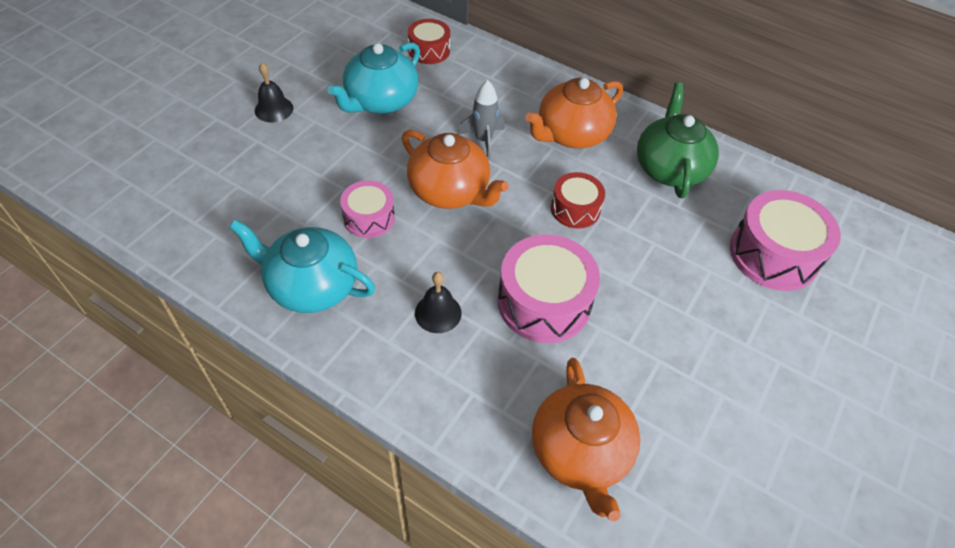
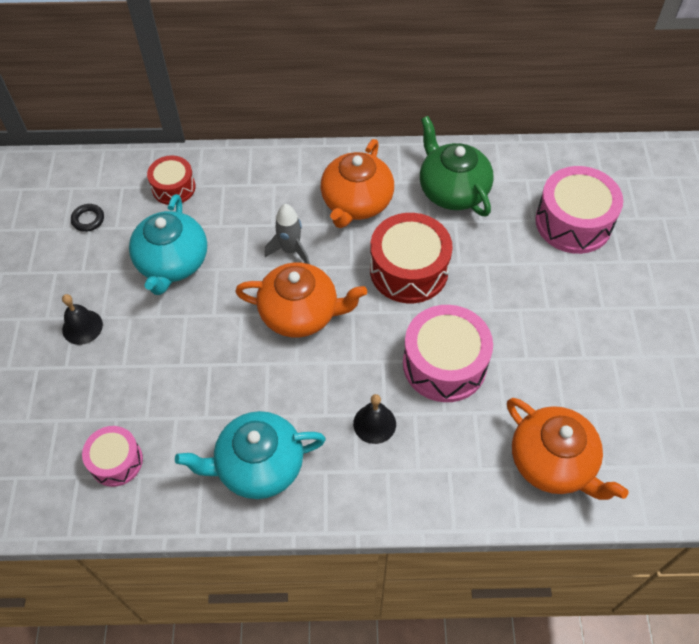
camera: 30 degrees left, 5 degrees up
(345, 41) = (88, 219): none -> black ring
(369, 218) = (255, 378): pink drum -> pink drum (116, 461)
(575, 209) = (409, 270): red drum -> red drum, size x1.70

